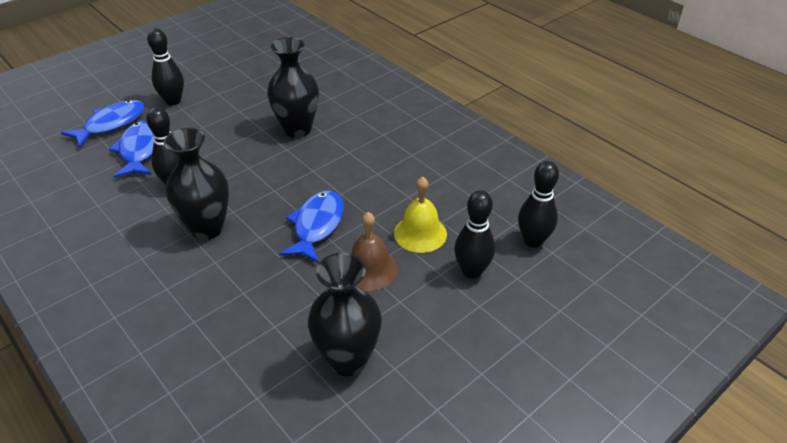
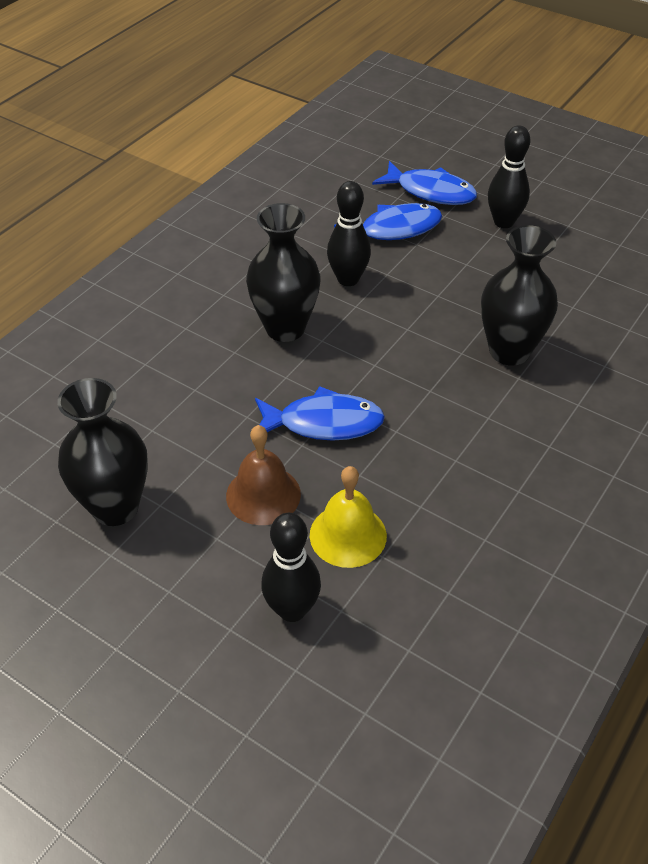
camera: 75 degrees right, 5 degrees up
(533, 241) = (381, 682): black bowling pin -> none

